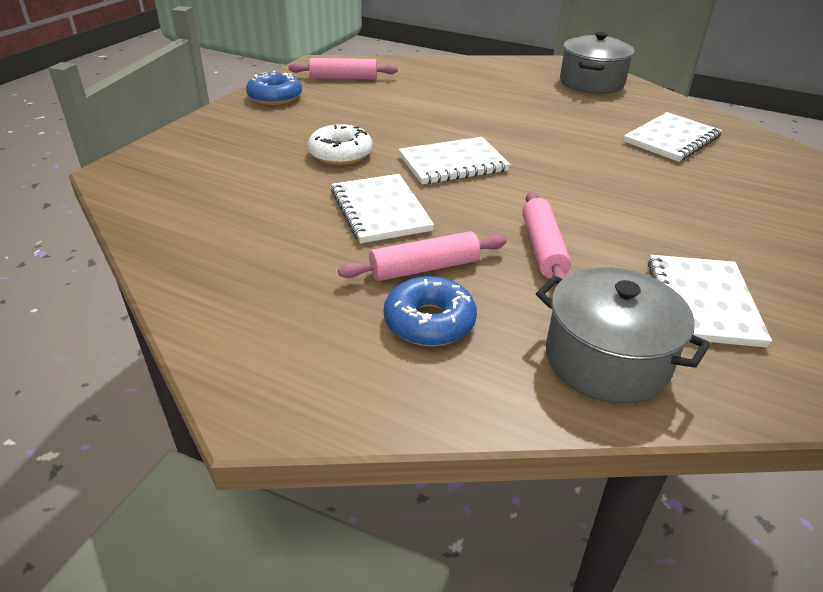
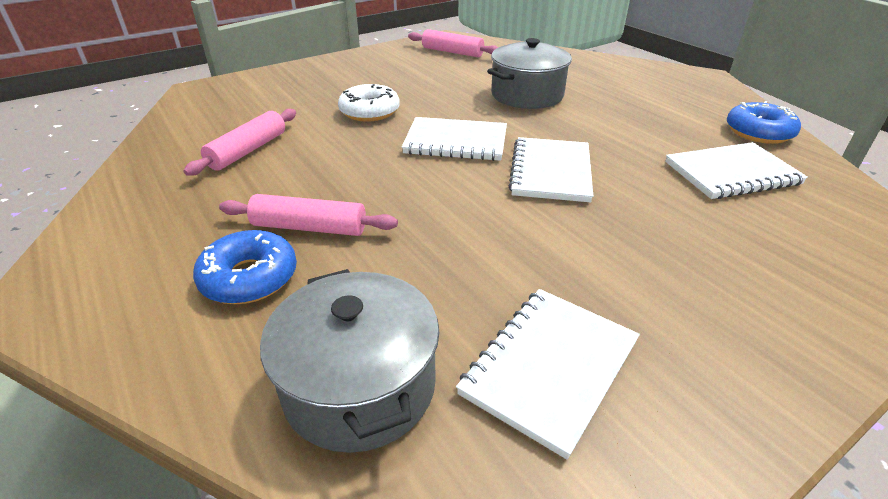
camera: 30 degrees right, 0 degrees up
(275, 97) = (377, 57): blue donut -> blue donut (758, 132)
(380, 211) = (339, 166): white notebook -> white notebook (551, 172)
(542, 248) = (441, 245): pink rolling pin -> pink rolling pin (248, 150)
(591, 82) = (699, 97): grey pot -> grey pot (527, 95)

